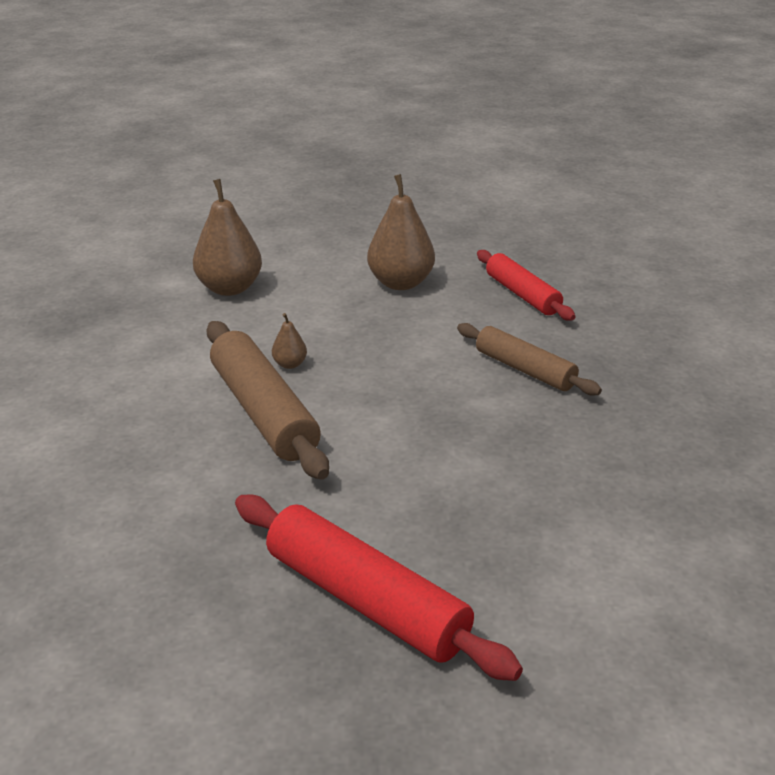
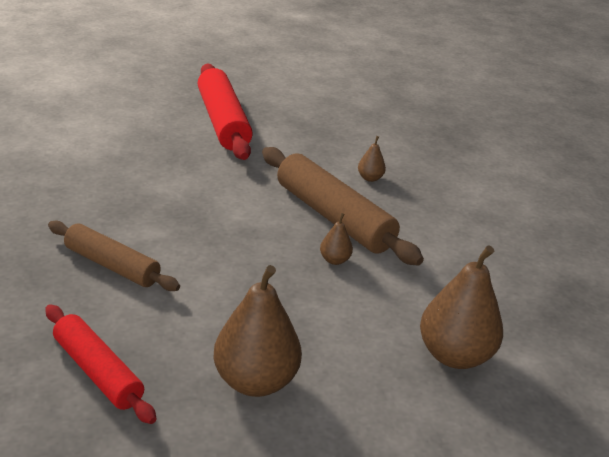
camera: 165 degrees right, 0 degrees up
(176, 468) = (370, 178): none -> brown pear
(366, 601) = (223, 122): red rolling pin -> red rolling pin turned 45 degrees clockwise

